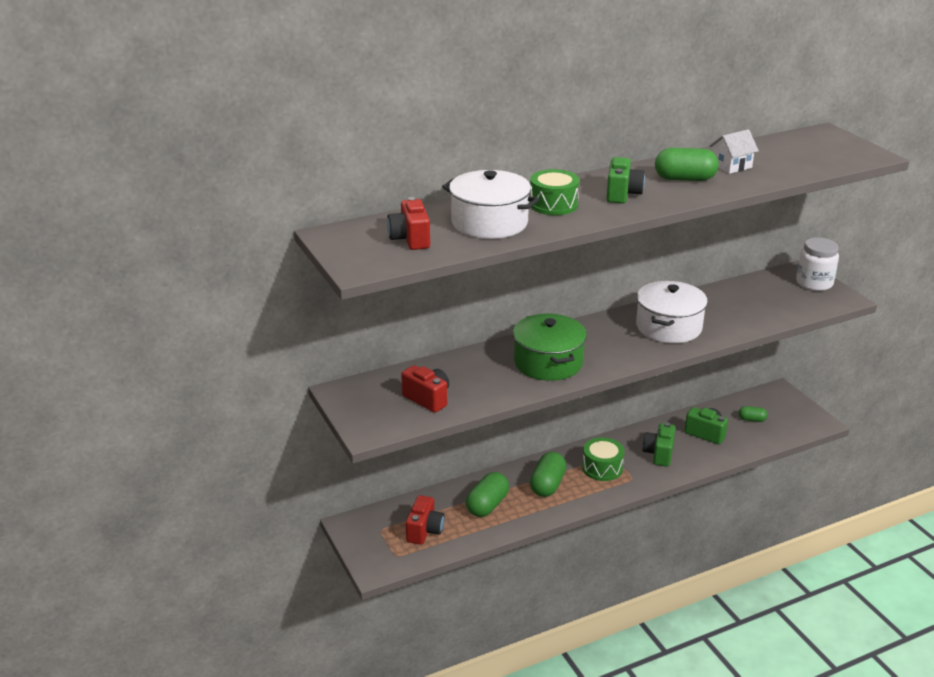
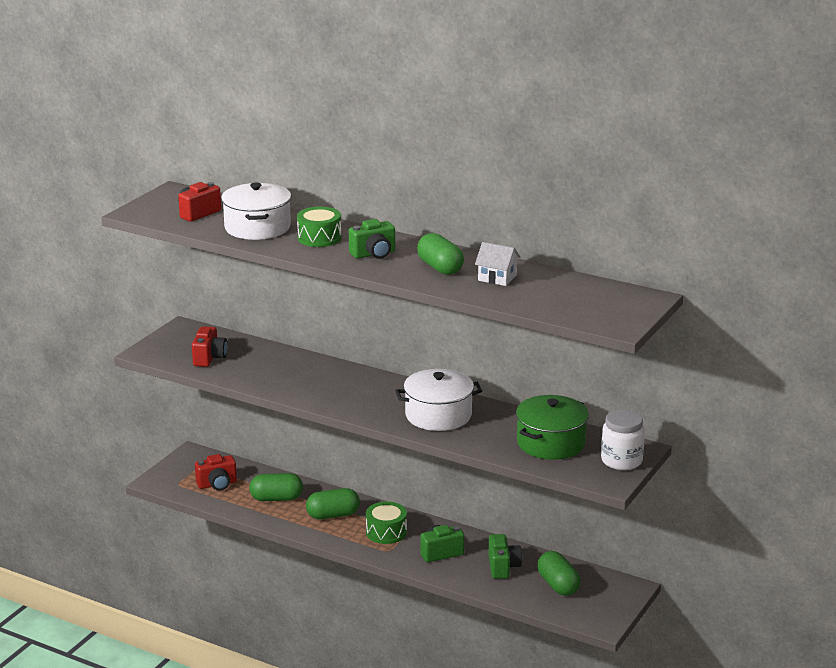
camera: 55 degrees right, 5 degrees down
(548, 362) = (315, 384): green pot -> green pot (551, 443)
(752, 419) = (558, 585): green capsule -> green capsule, size x1.83

